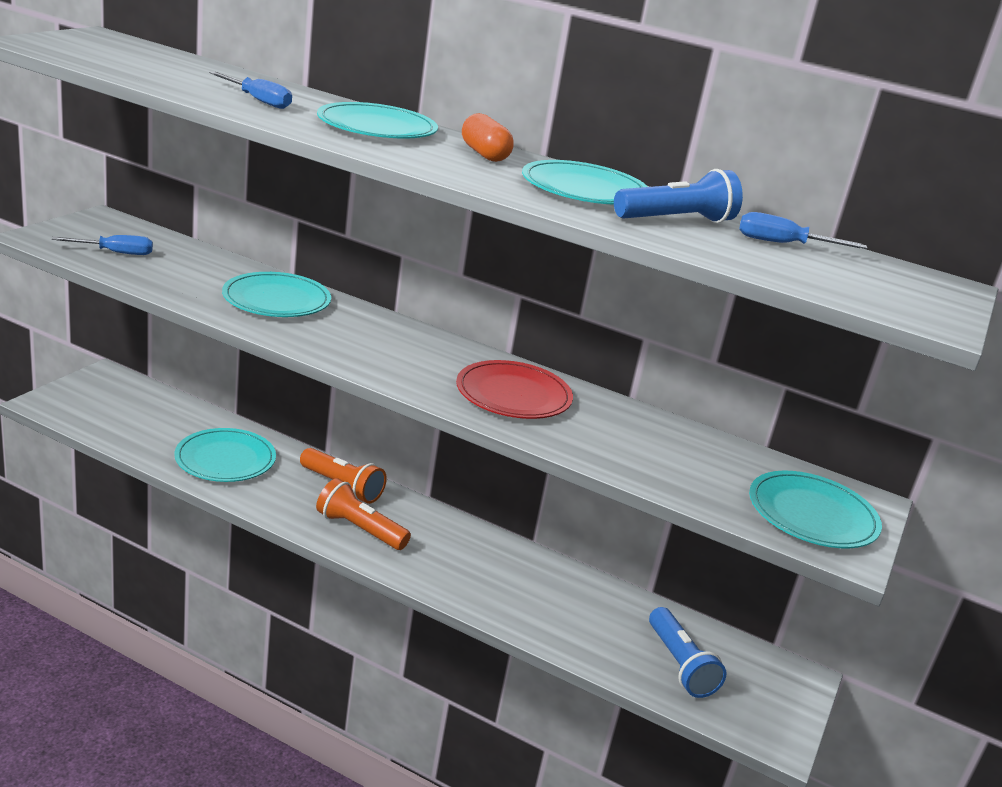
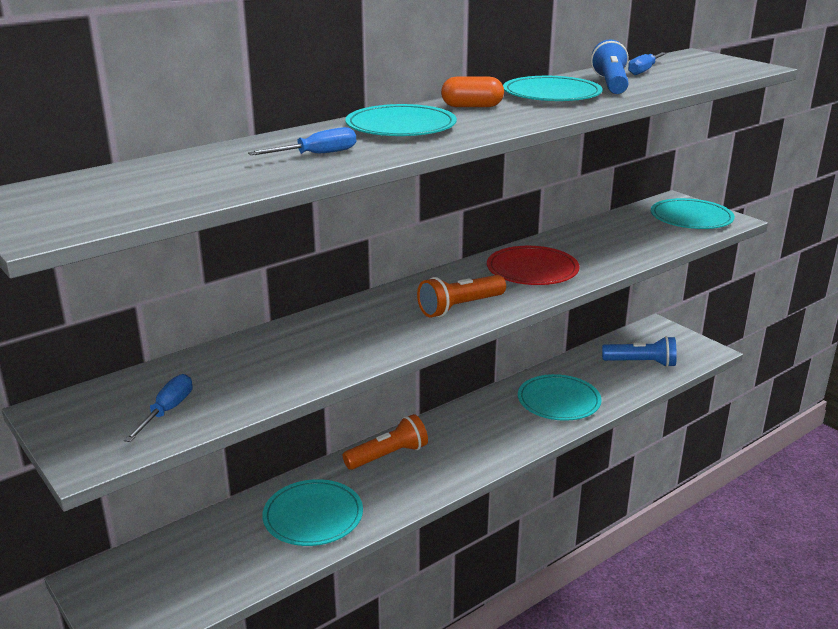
camera: 60 degrees left, 0 degrees up
(276, 300) = (329, 336): turquoise plate -> turquoise plate (558, 401)
(359, 529) = (454, 459): orange flashlight -> orange flashlight (460, 307)

